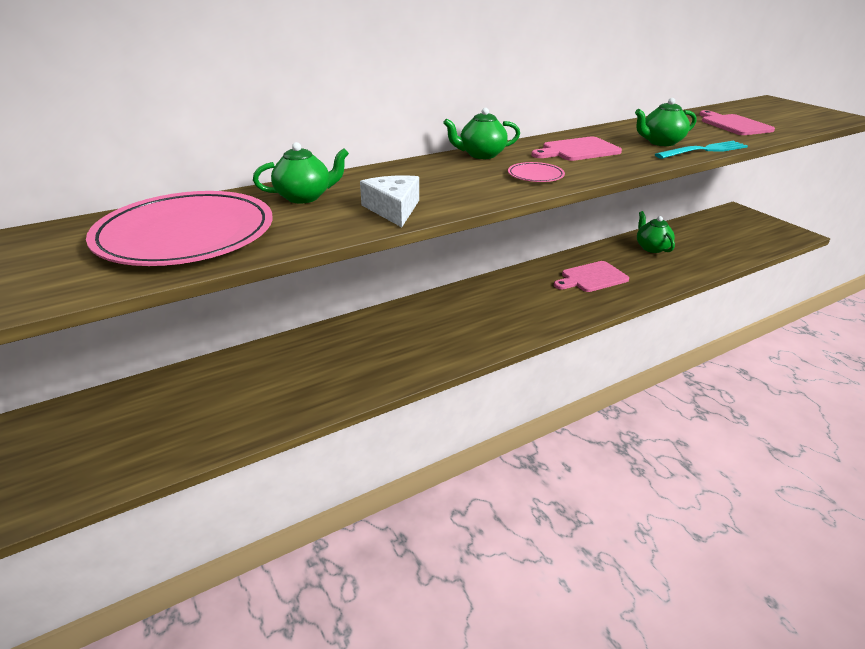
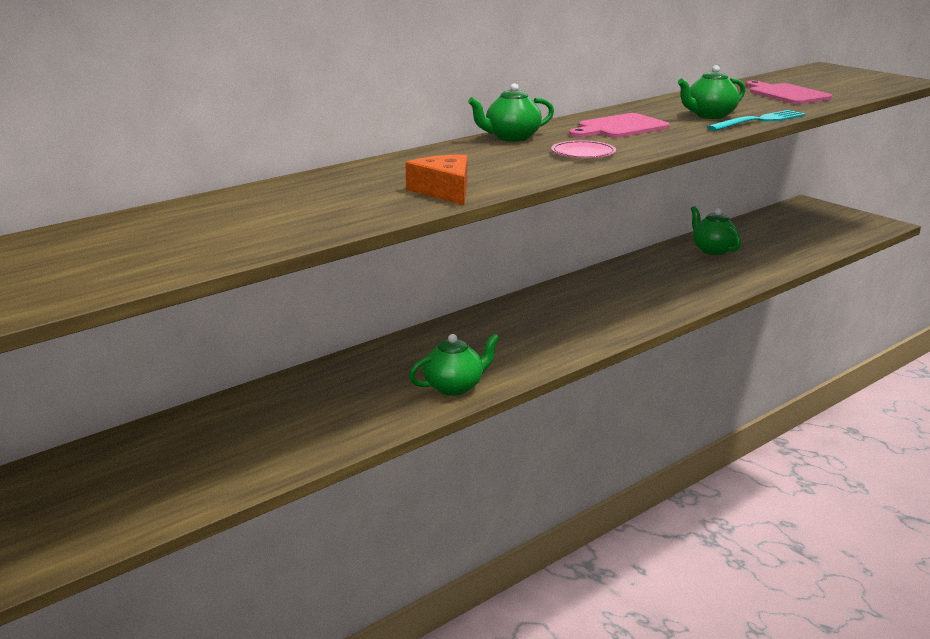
camera: 10 degrees left, 10 degrees down
(186, 235) = (231, 225): pink plate -> none
(305, 197) = (336, 186): green teapot -> green teapot (454, 387)
(393, 209) = (444, 191): white cheese -> orange cheese
(592, 278) = (648, 286): pink cutting board -> none

